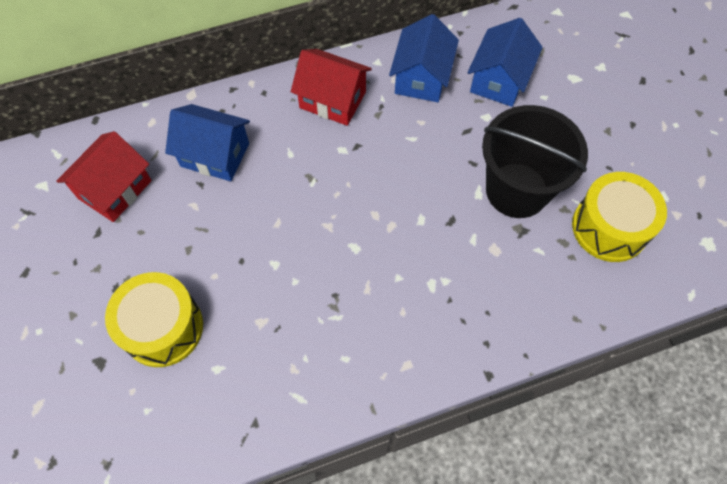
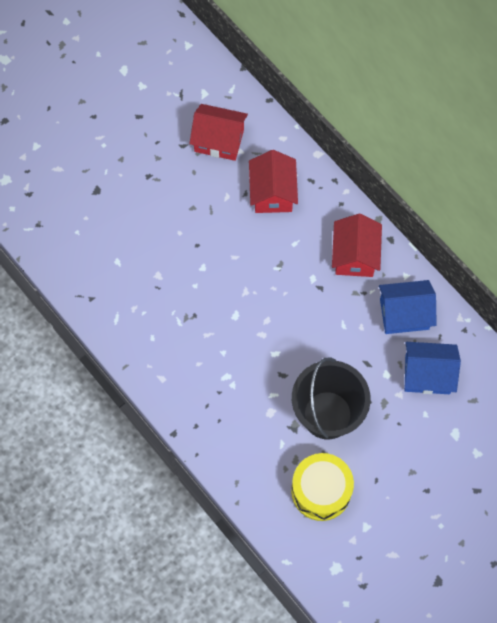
camera: 70 degrees right, 5 degrees up
(163, 327) = (132, 217): yellow drum -> none
(215, 155) = (272, 193): blue house -> red house

